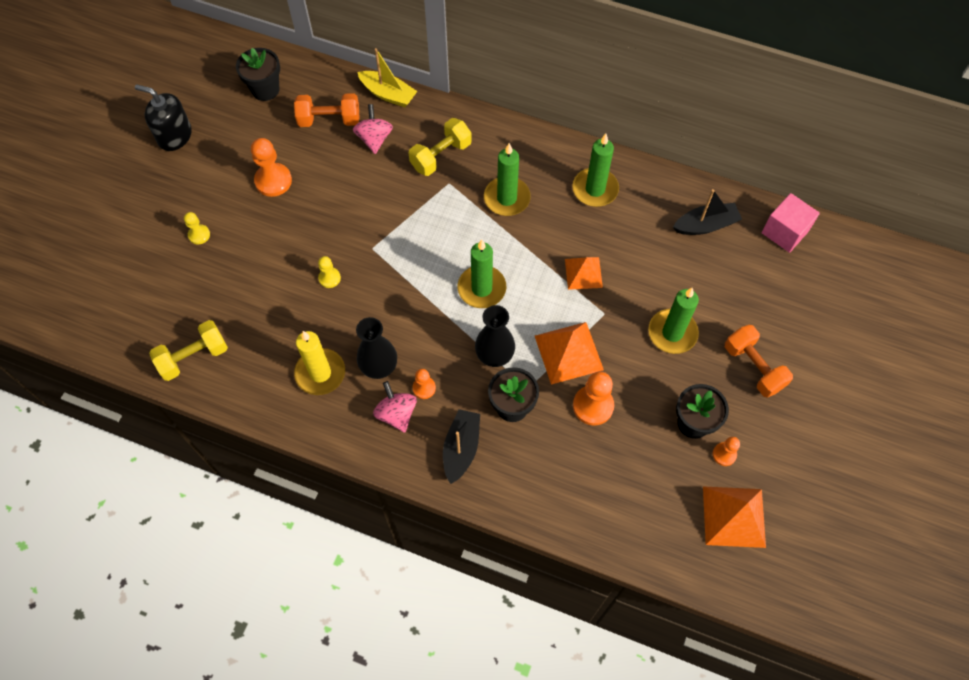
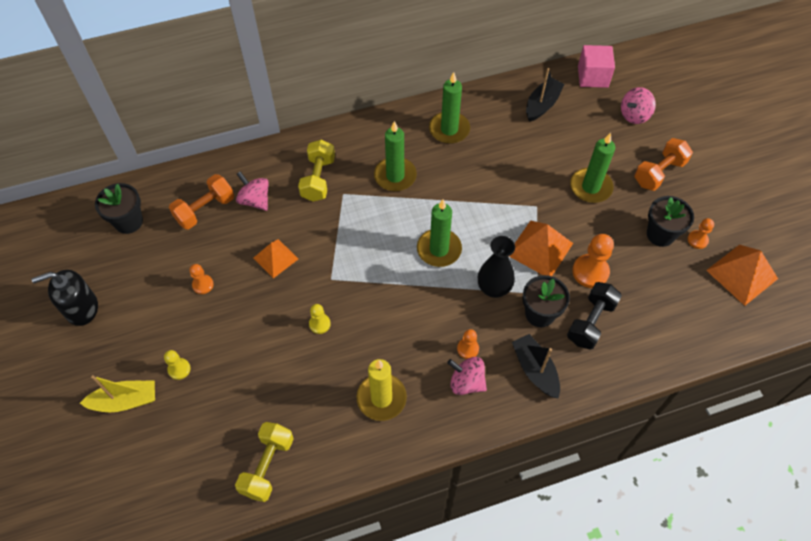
camera: 40 degrees left, 5 degrees down
(273, 181) = (203, 285): orange pawn -> orange pawn, size x0.57
(379, 367) = (421, 359): black vase -> none
(388, 94) = (234, 162): yellow boat -> yellow boat (125, 401)
(548, 448) = (591, 322): none -> black dumbbell
(583, 273) = (496, 189): orange pyramid -> orange pyramid (275, 258)
(753, 367) = (659, 173): orange dumbbell -> orange dumbbell turned 60 degrees counterclockwise
(787, 297) = (634, 115): none -> pink spinning top

